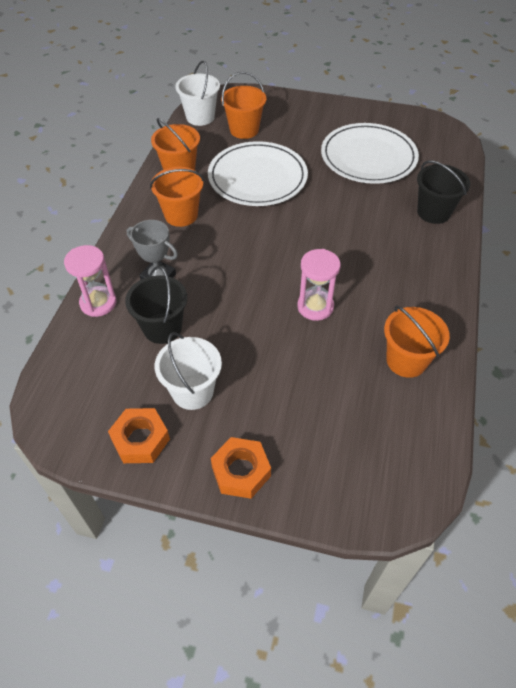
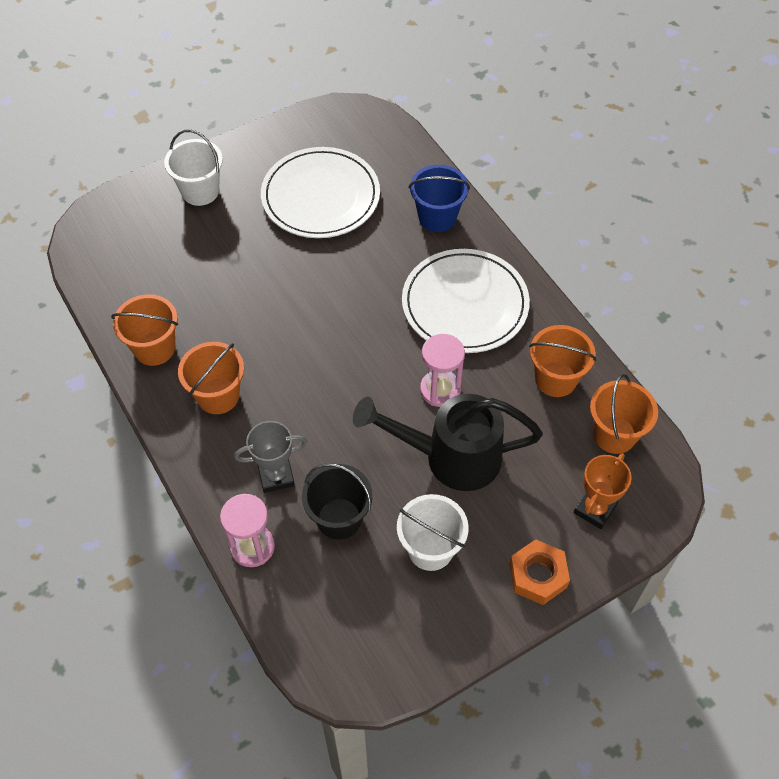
camera: 45 degrees left, 5 degrees up
(140, 439) = (438, 624): orange nut -> none
(200, 117) = (97, 268): white bucket -> white bucket (200, 191)
(244, 130) = (164, 251): orange bucket -> orange bucket (614, 434)
(257, 177) = (242, 297): white plate -> white plate (465, 304)
(273, 350) = (451, 457): none -> black watering can
(335, 466) = (594, 509): none -> orange trophy
(433, 212) = (437, 217): black bucket -> blue bucket

